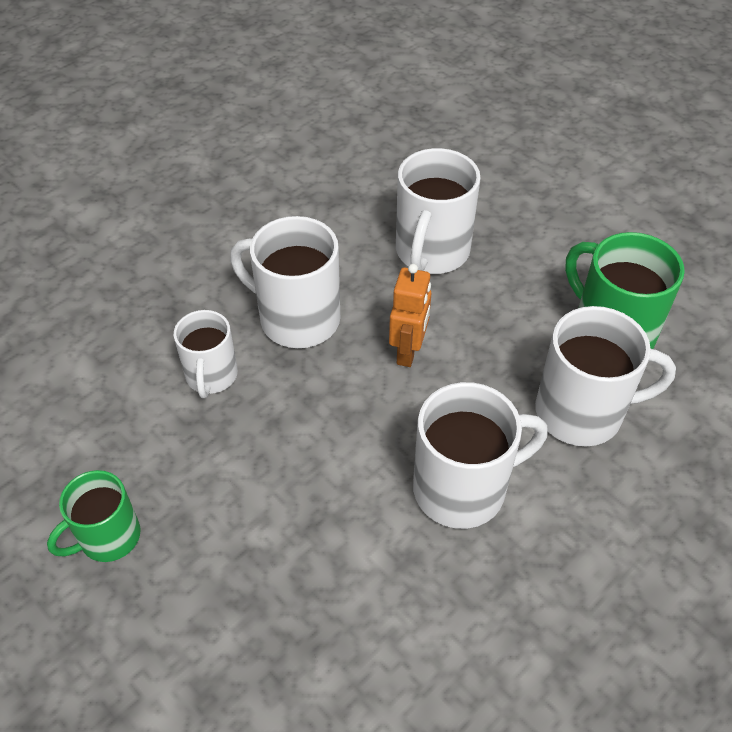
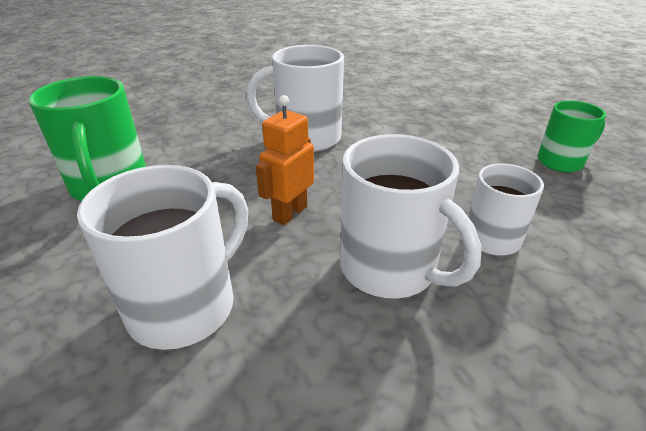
camera: 160 degrees left, 15 degrees down
(582, 412) = (192, 152): white mug -> none

